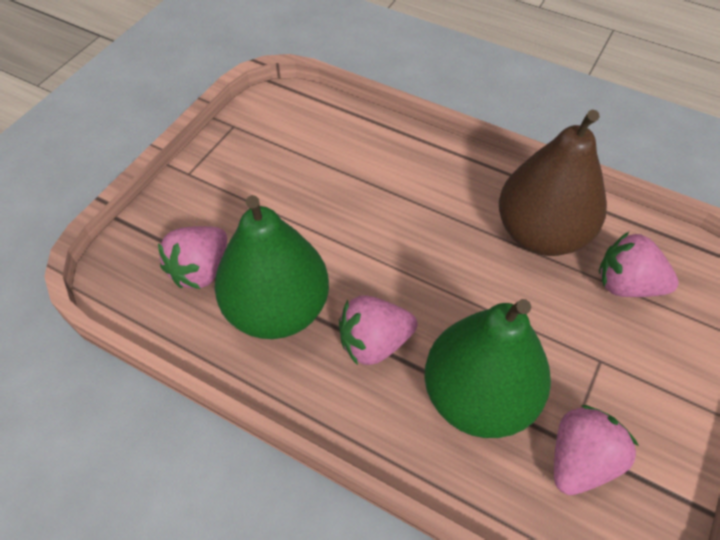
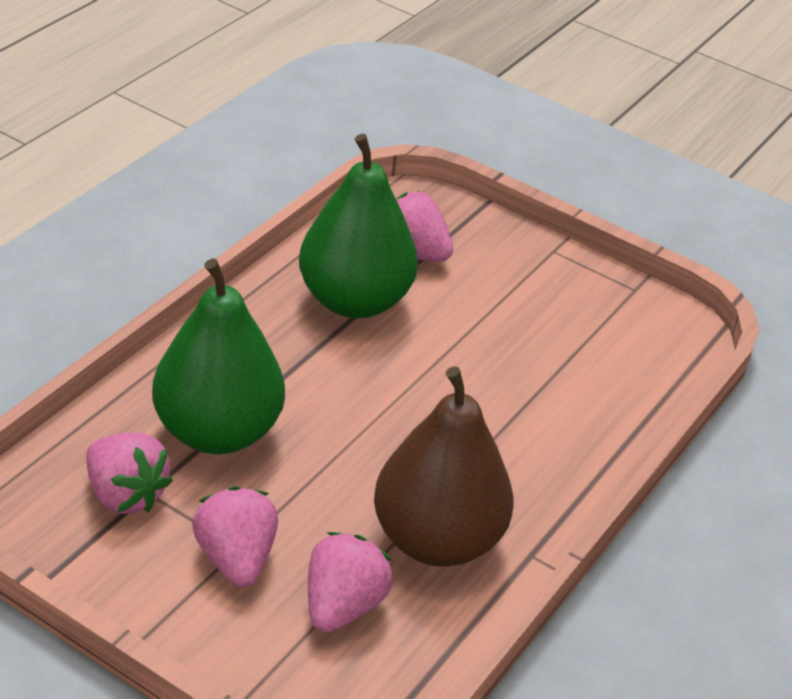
camera: 90 degrees right, 15 degrees down
(374, 343) = (299, 365): pink strawberry -> pink strawberry (236, 559)

